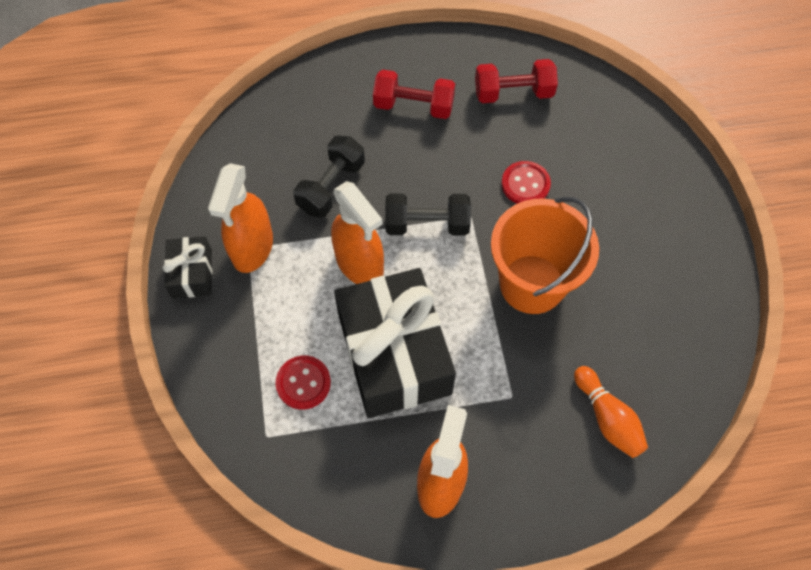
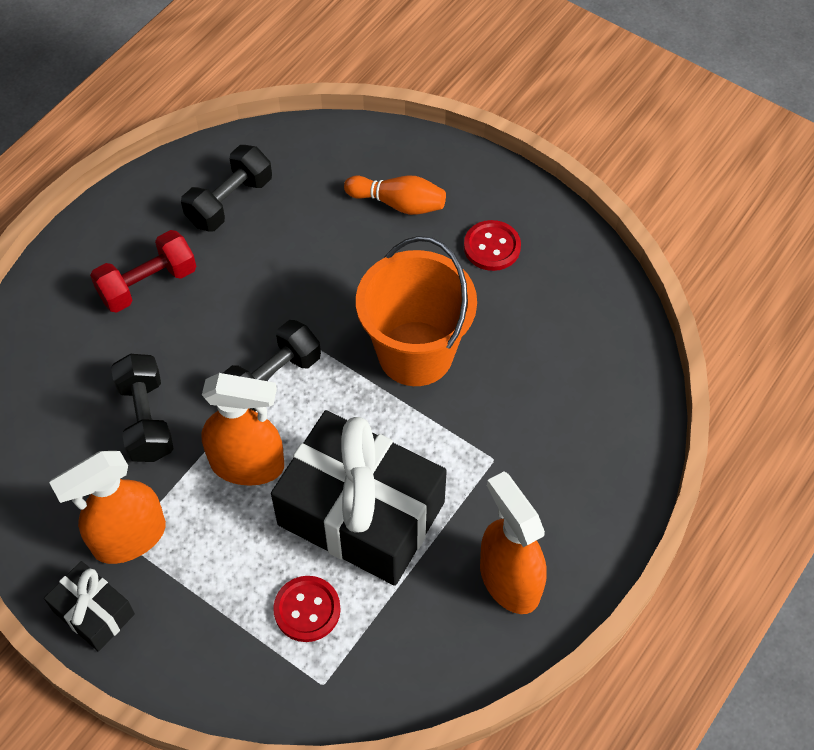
camera: 45 degrees left, 5 degrees down
(252, 248) = (129, 538): orange spray bottle -> orange spray bottle turned 90 degrees clockwise
(513, 93) = (229, 201): red dumbbell -> black dumbbell
(525, 184) = (323, 273): red button -> red button (492, 247)
(607, 418) = (582, 408): orange bowling pin -> orange bowling pin (398, 203)

